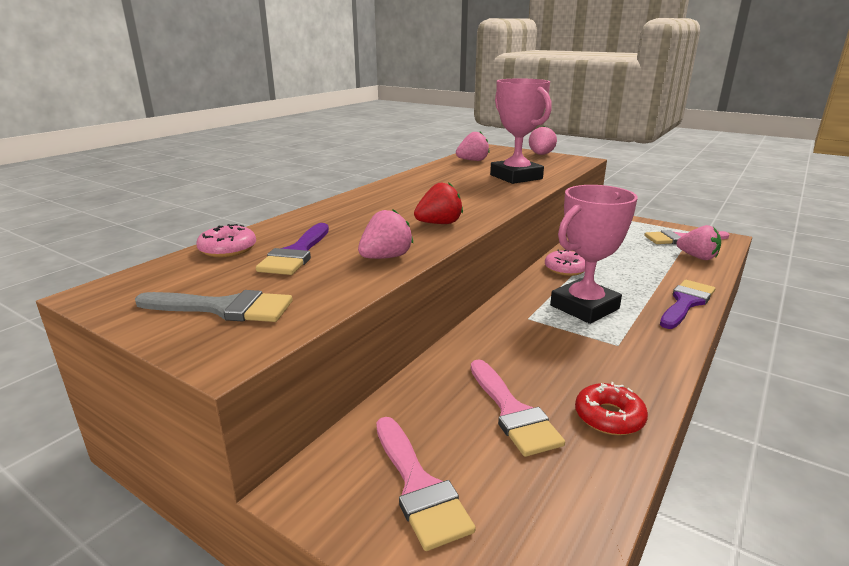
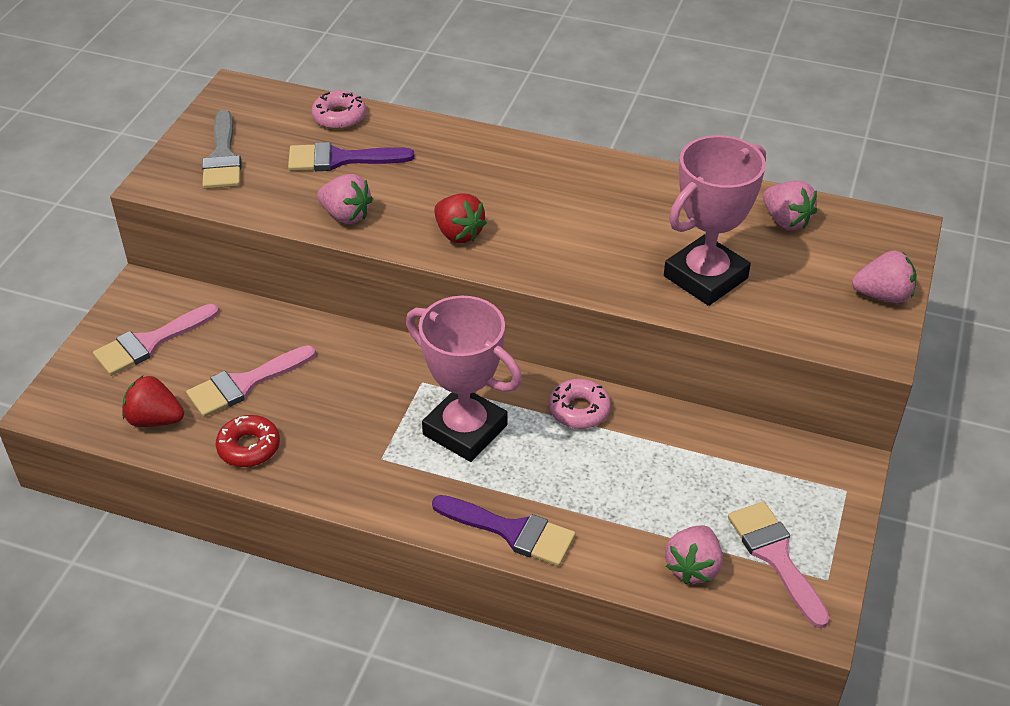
camera: 75 degrees right, 20 degrees up
(564, 490) = (155, 419): none -> red strawberry

